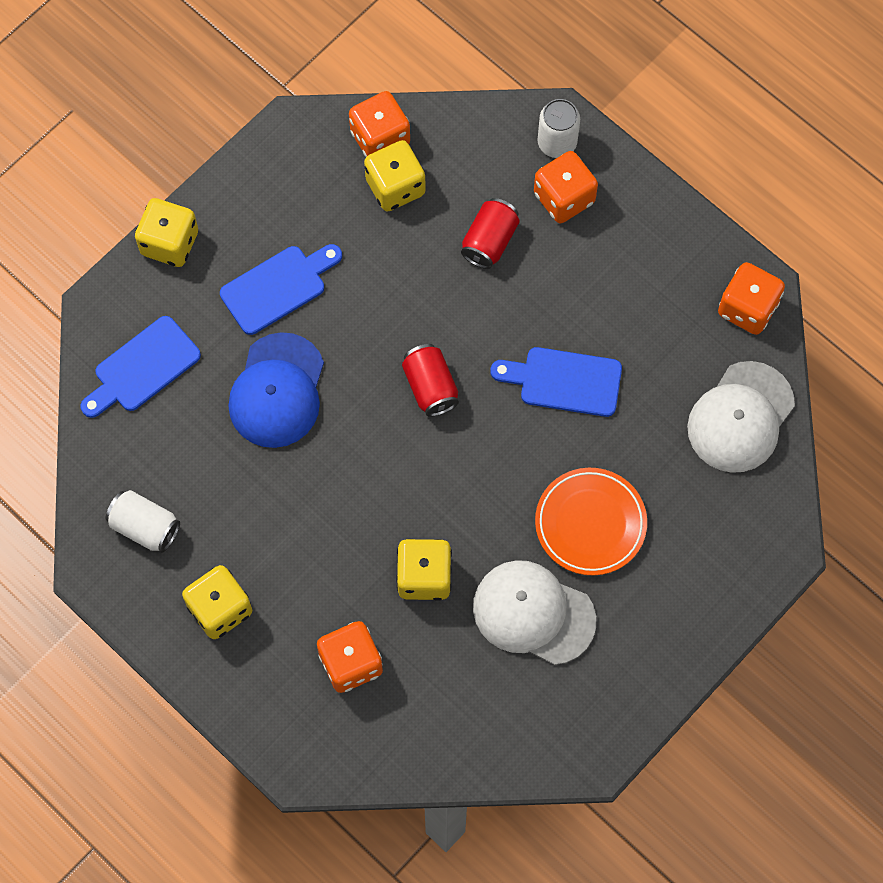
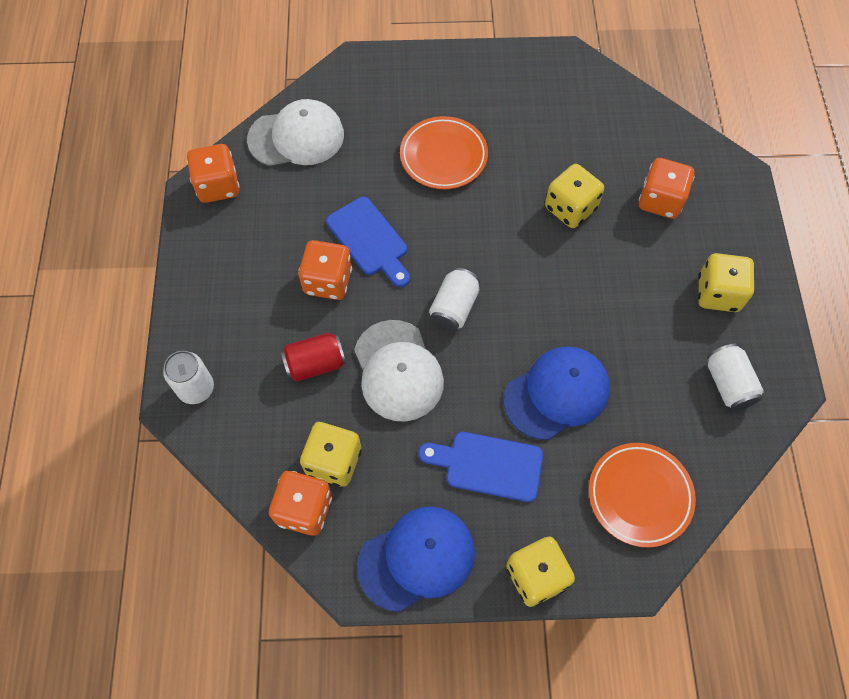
camera: 135 degrees left, 5 degrees down
(142, 368) = (639, 495): blue cutting board -> orange plate
(266, 179) = (417, 558): none -> blue cap
(430, 387) = (454, 308): red can -> white can
(533, 613) = (526, 141): white cap -> white cap (398, 371)
(564, 198) = (237, 347): orange dice -> orange dice (328, 281)

